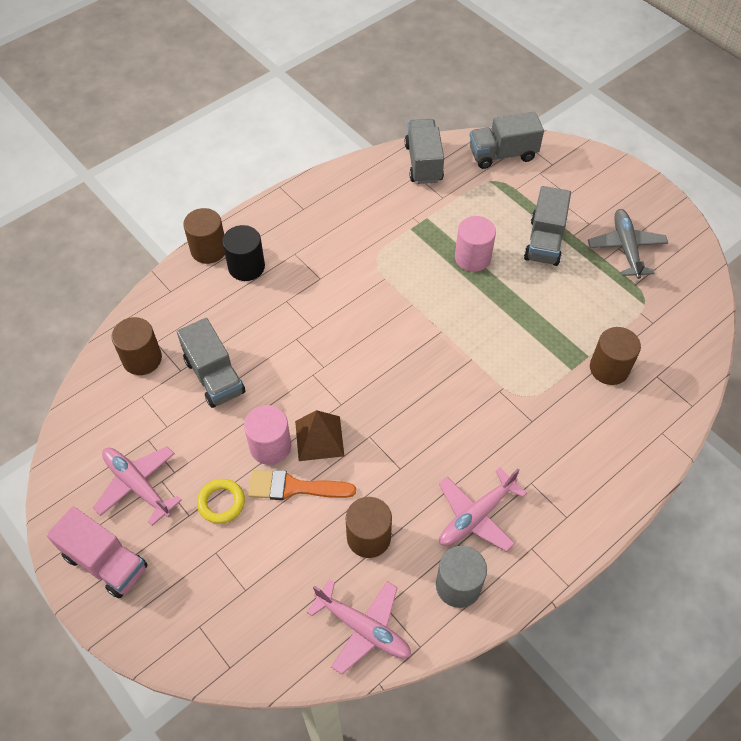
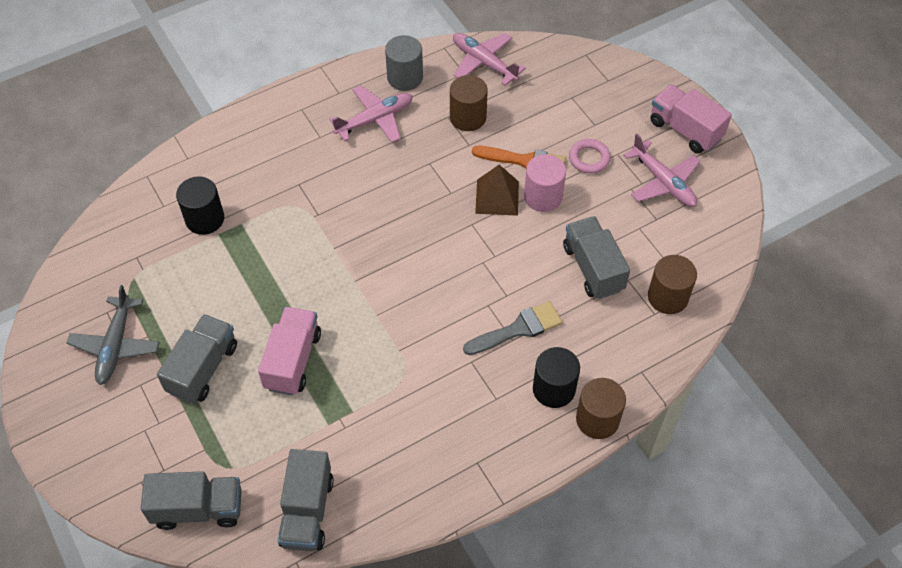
camera: 170 degrees left, 0 degrees up
(221, 503) = (589, 158): yellow ring -> pink ring
(282, 310) = (518, 329): none -> grey brush
(472, 257) = (293, 360): pink cylinder -> pink truck
(609, 368) = (205, 219): brown cylinder -> black cylinder

